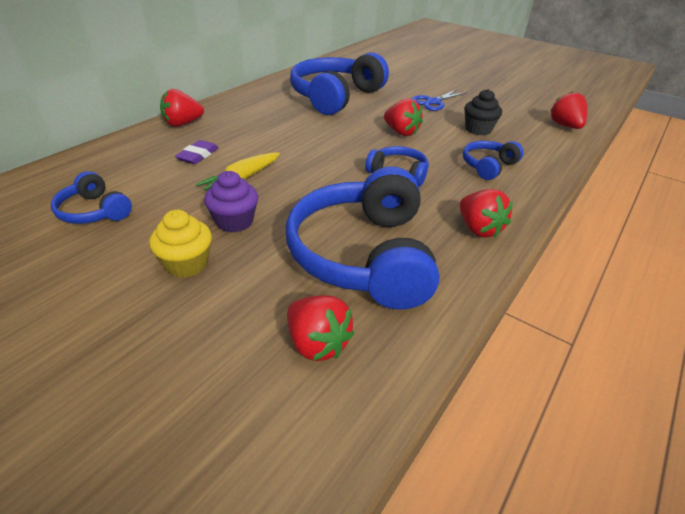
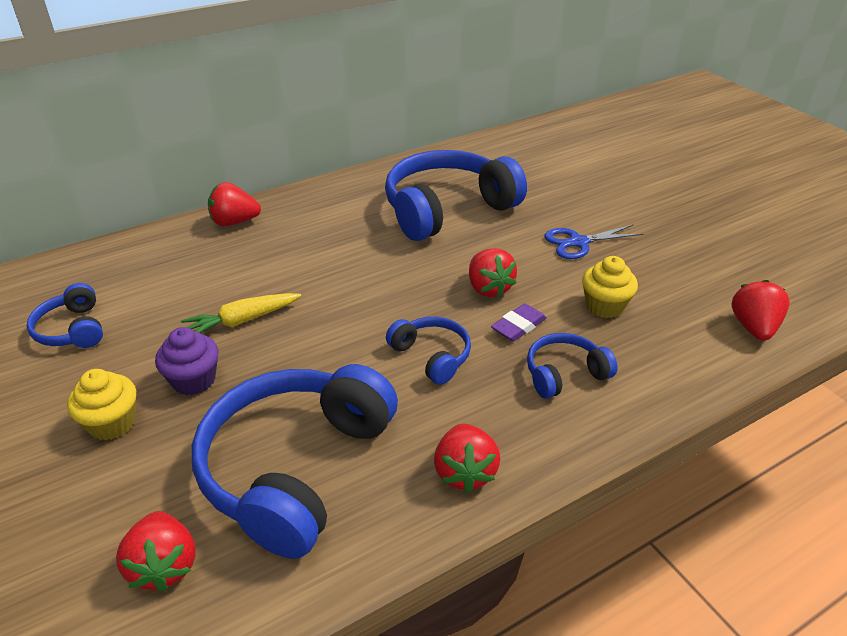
camera: 25 degrees right, 0 degrees up
(198, 155) = (219, 274): purple eraser -> purple eraser (518, 326)
(478, 129) = (604, 306): black cupcake -> yellow cupcake

